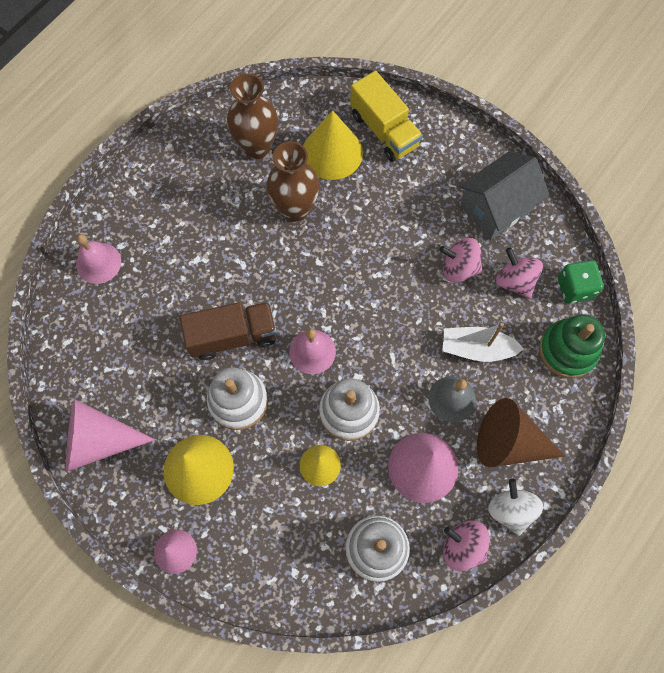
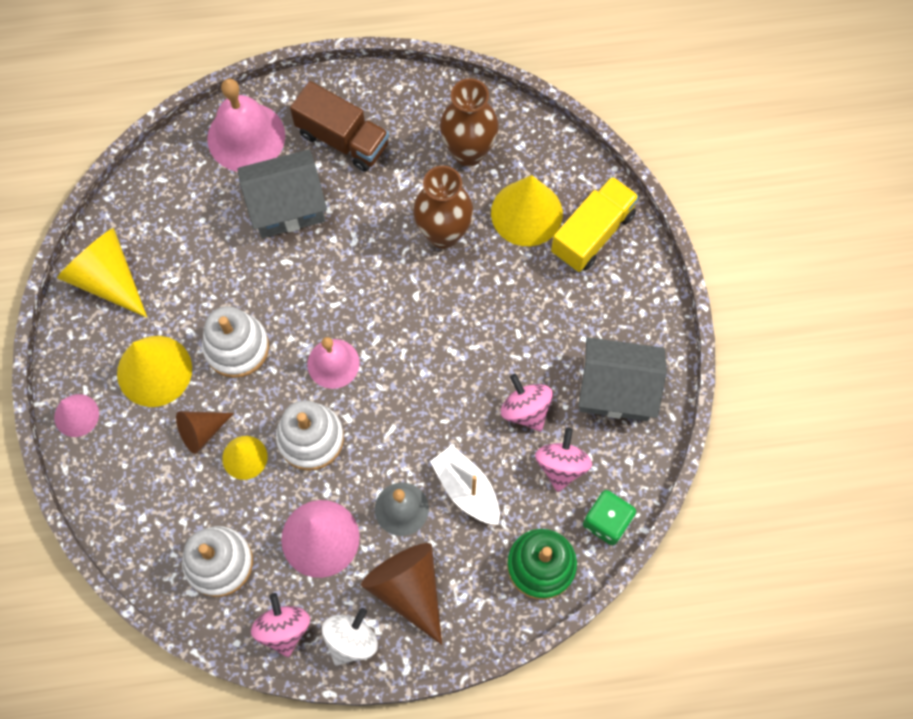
camera: 45 degrees right, 0 degrees up
(98, 263) = (246, 137): pink bell -> pink bell, size x1.58
(99, 440) = (107, 279): pink cone -> yellow cone
(174, 282) = (287, 206): none -> grey house
(233, 336) = (285, 292): brown truck -> brown truck (342, 139)
(273, 477) = (202, 431): none -> brown cone
(384, 130) = (592, 233): yellow truck -> yellow truck turned 150 degrees counterclockwise

